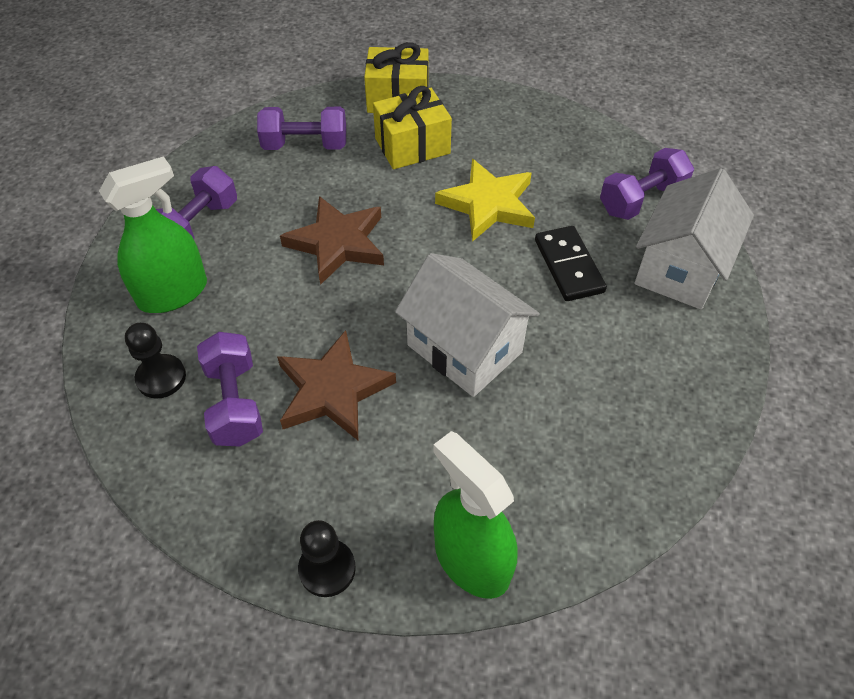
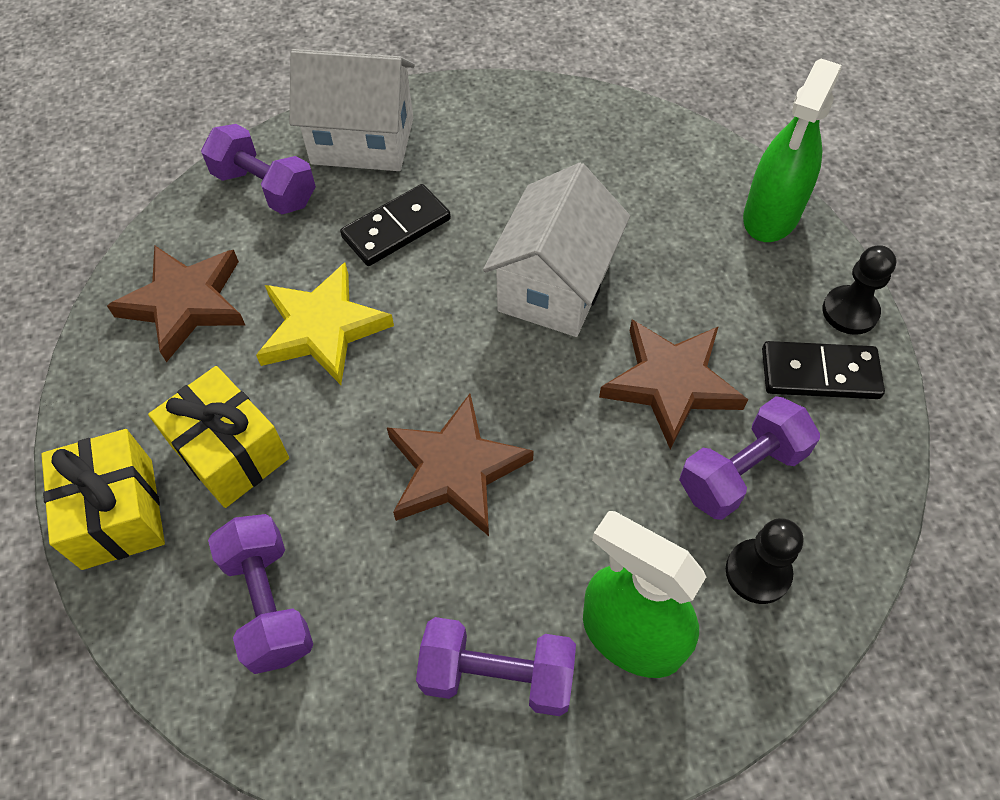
camera: 110 degrees left, 5 degrees up
(281, 504) = (819, 374): none -> black domino
(542, 143) = (185, 303): none -> brown star

